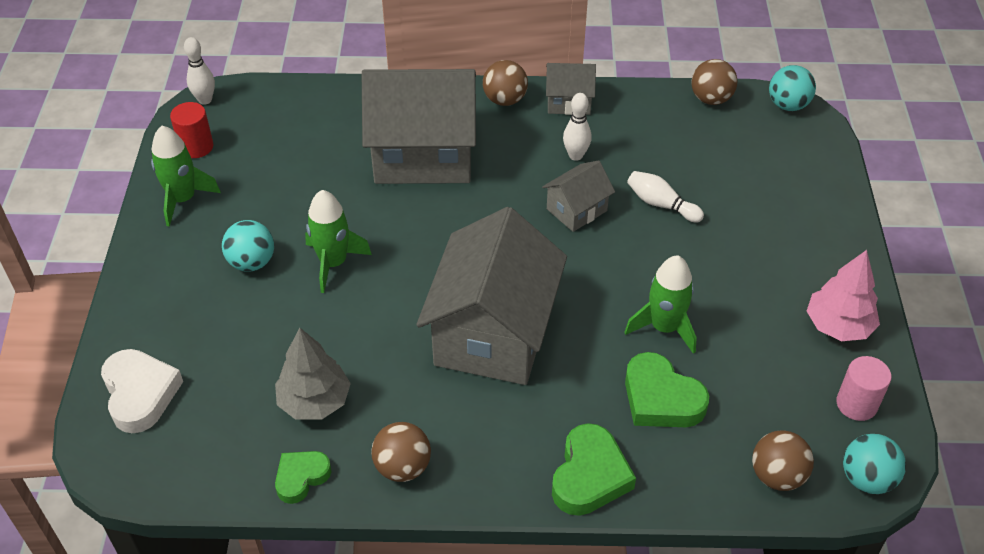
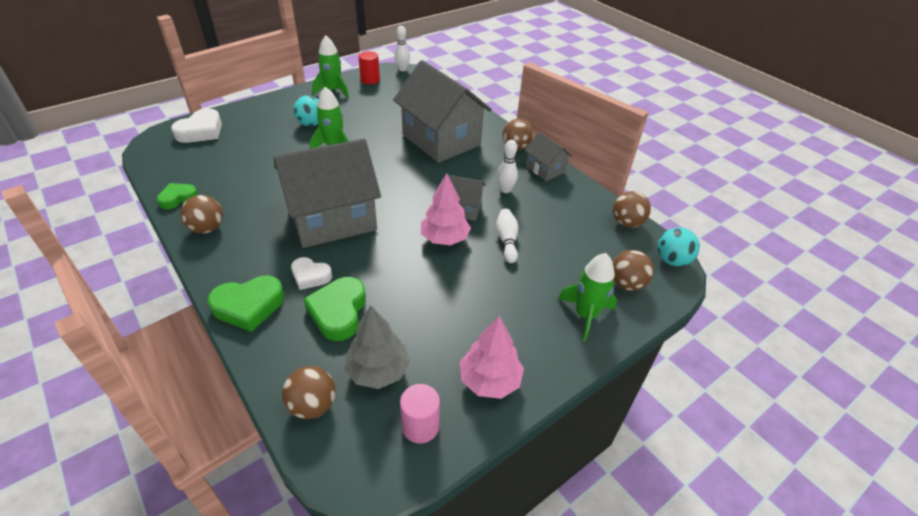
camera: 50 degrees right, 5 degrees down
(301, 477) = (178, 198): green heart -> green heart turned 45 degrees counterclockwise
(314, 401) = (233, 180): grey tree -> grey tree (378, 371)
(582, 398) = (310, 276): none -> white heart
(615, 252) = (445, 238): none -> pink tree
(664, 327) = (401, 287): green rocket -> green rocket (585, 315)
(793, 157) = (626, 284): none -> brown ball
(866, 479) = (348, 466): turquoise ball -> none

